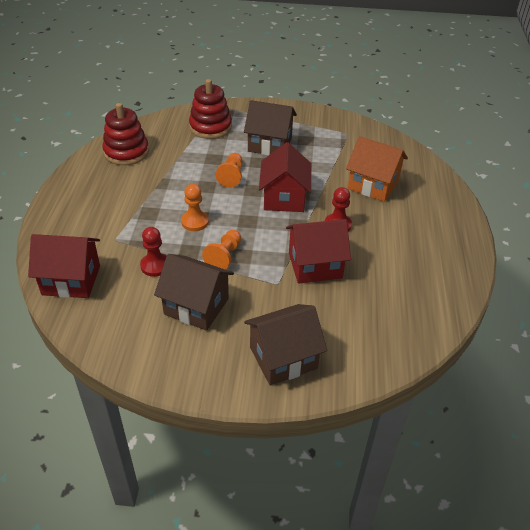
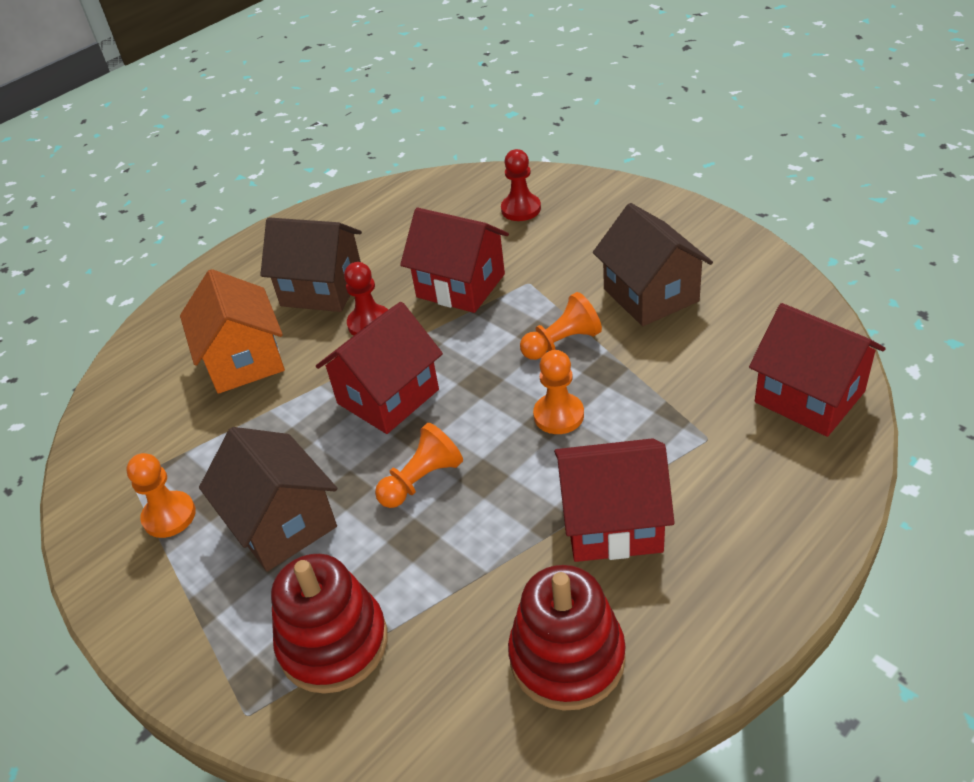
camera: 135 degrees left, 0 degrees up
(138, 192) = (612, 523): none -> red house
(155, 266) = (669, 368): red pawn -> red pawn (521, 209)
(283, 358) = (597, 214): brown house -> brown house (322, 289)
(315, 131) = (169, 516): none -> orange pawn

